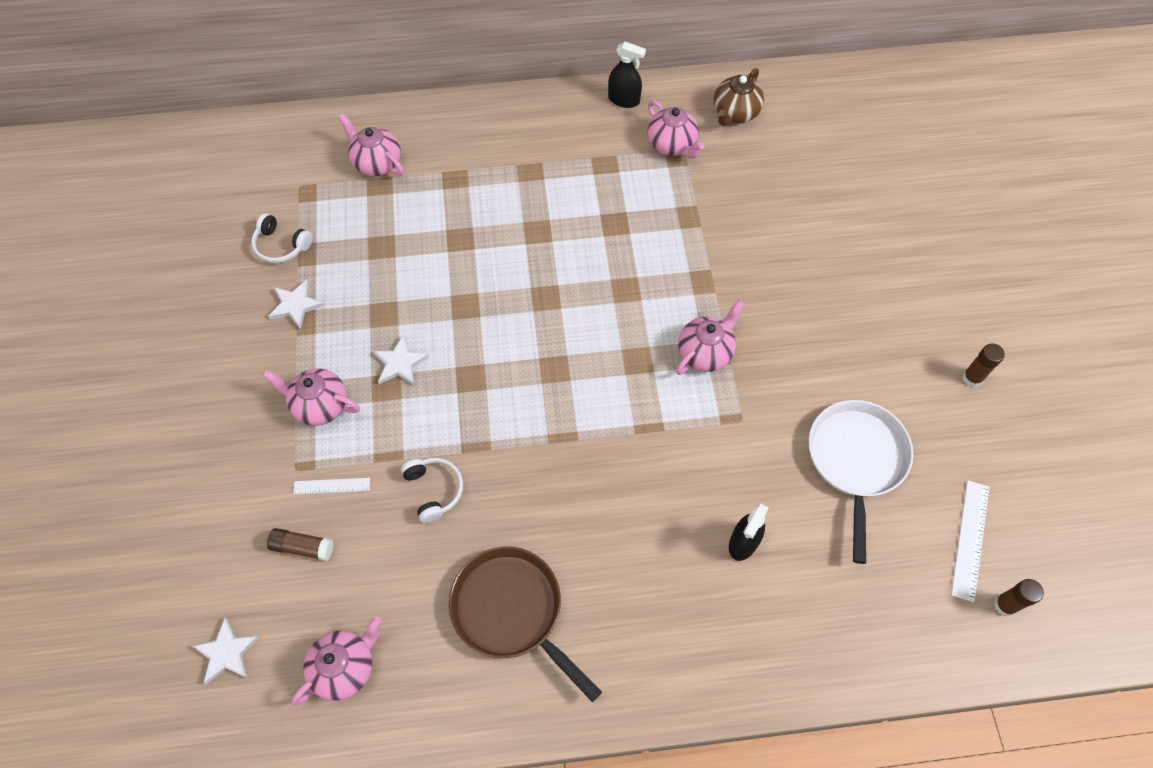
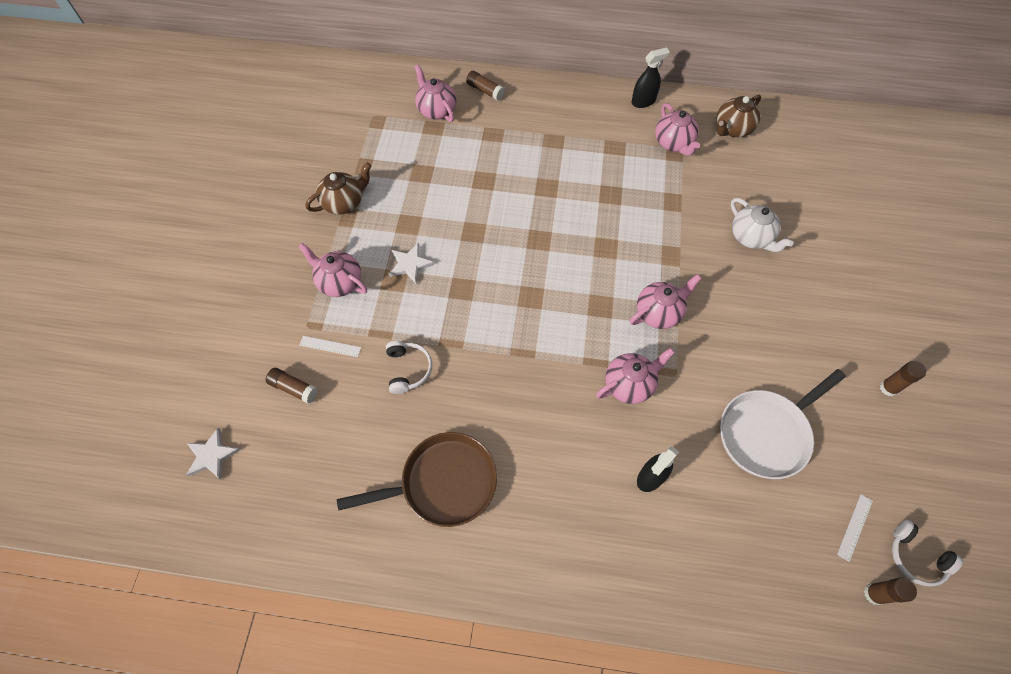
camera: 15 degrees right, 0 degrees up
(281, 245) = (347, 156): white headphones -> white headphones (916, 557)
(295, 305) = (344, 202): white star -> brown teapot
(345, 667) = (297, 492): pink teapot -> pink teapot (629, 384)
(430, 125) = (485, 91): none -> brown glue stick
(512, 611) = (442, 483): brown pan -> brown pan turned 105 degrees clockwise
(624, 100) = (643, 101): black spray bottle -> black spray bottle turned 60 degrees counterclockwise
(787, 239) = (751, 237): none -> white teapot
(856, 461) = (767, 433): white pan -> white pan turned 150 degrees counterclockwise
(970, 539) = (854, 527): white ruler -> white ruler, size x0.62

